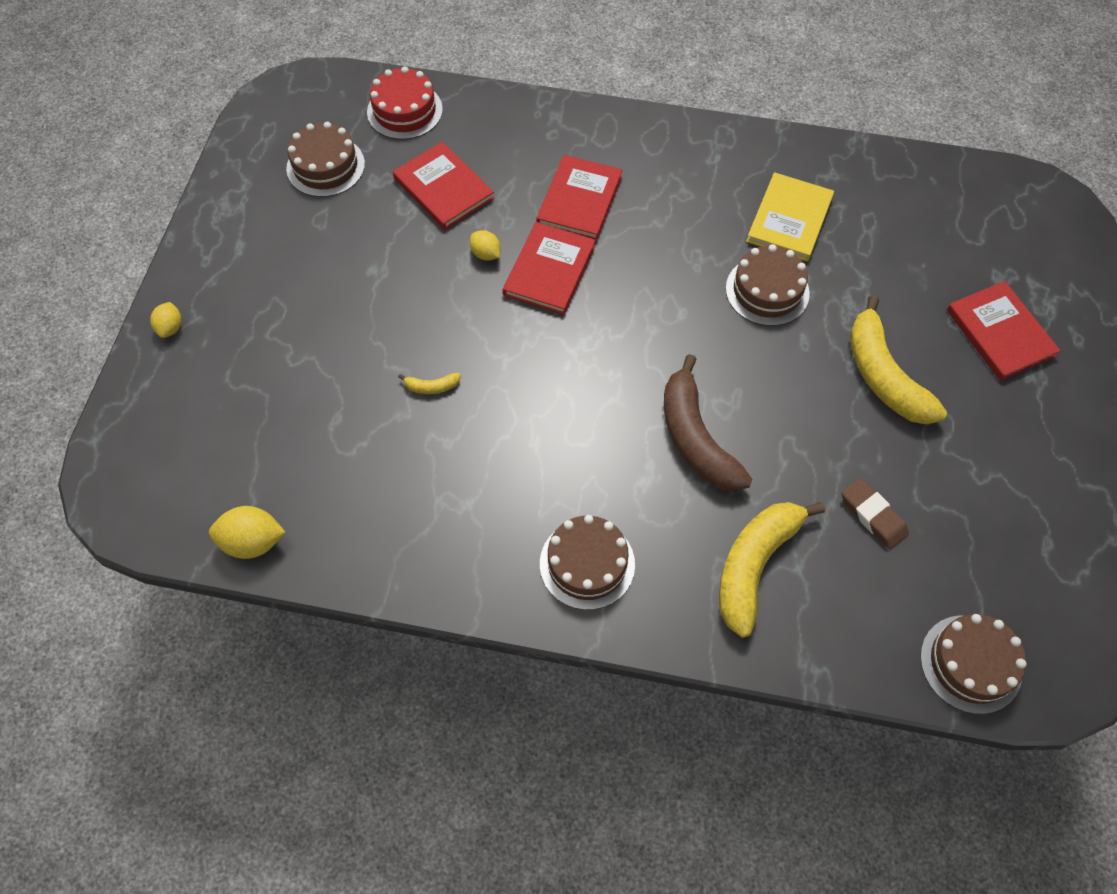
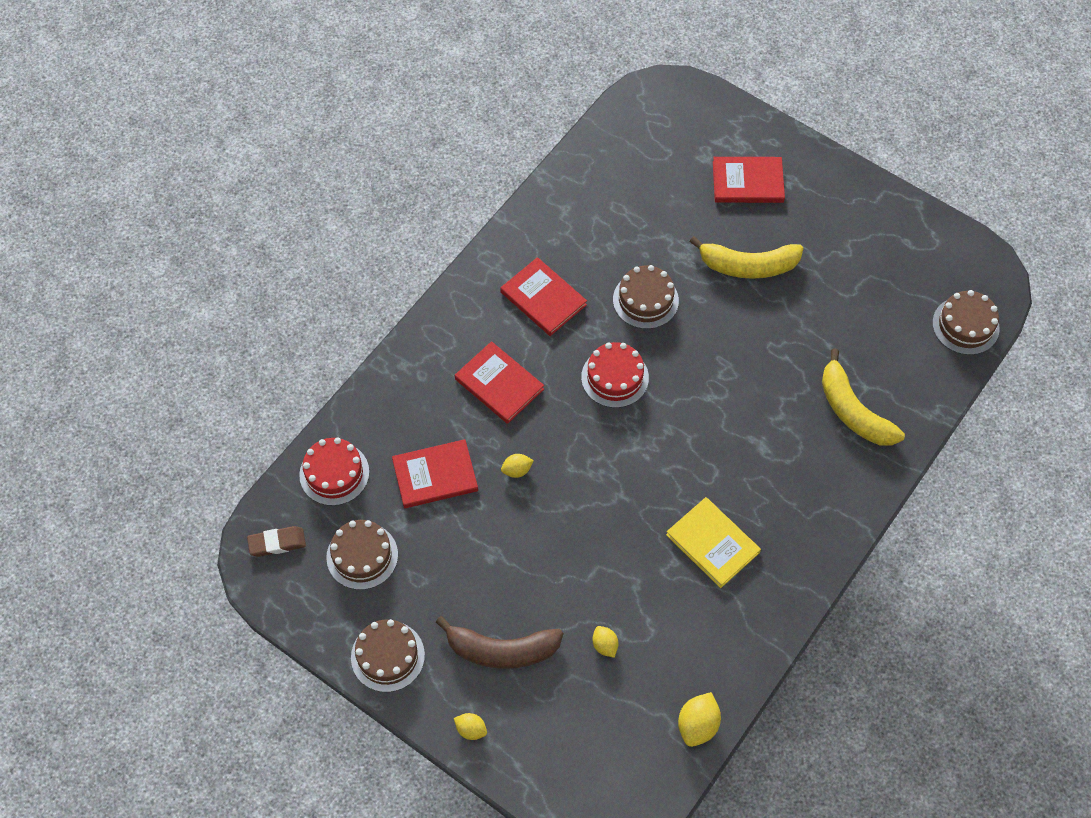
camera: 65 degrees left, 0 degrees up
(315, 412) = (605, 645): none -> yellow lemon
(432, 387) = (621, 555): yellow banana -> none
(549, 270) = (555, 433): red book -> red book (543, 298)
(587, 564) = (809, 510): brown cake -> brown cake (387, 656)
(649, 299) = (615, 377): none -> red cake
(695, 438) = (743, 401): brown banana -> brown banana (501, 650)
(789, 219) = (591, 255): yellow book -> yellow book (713, 543)
(873, 515) = (847, 326): brown eraser -> brown eraser (277, 543)

